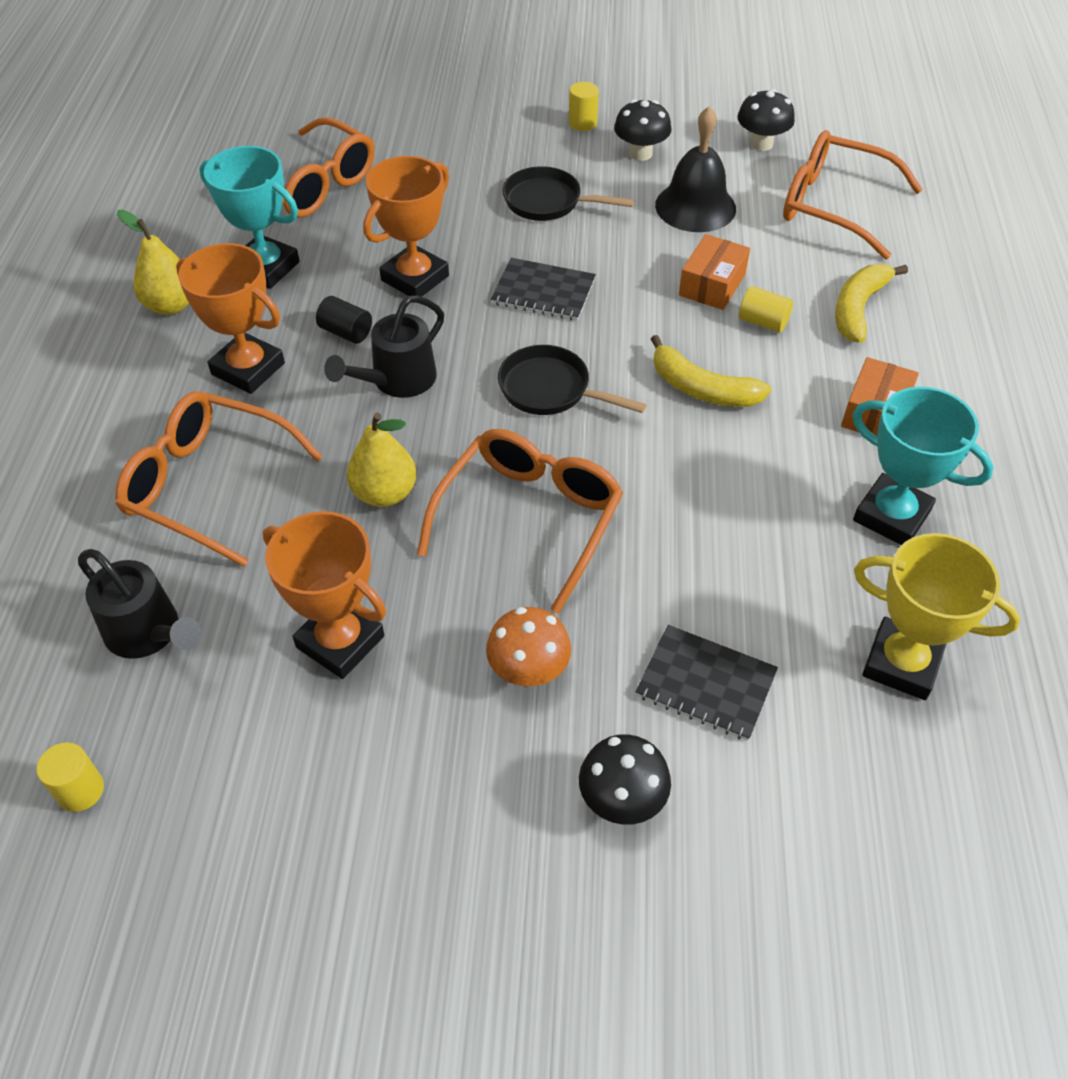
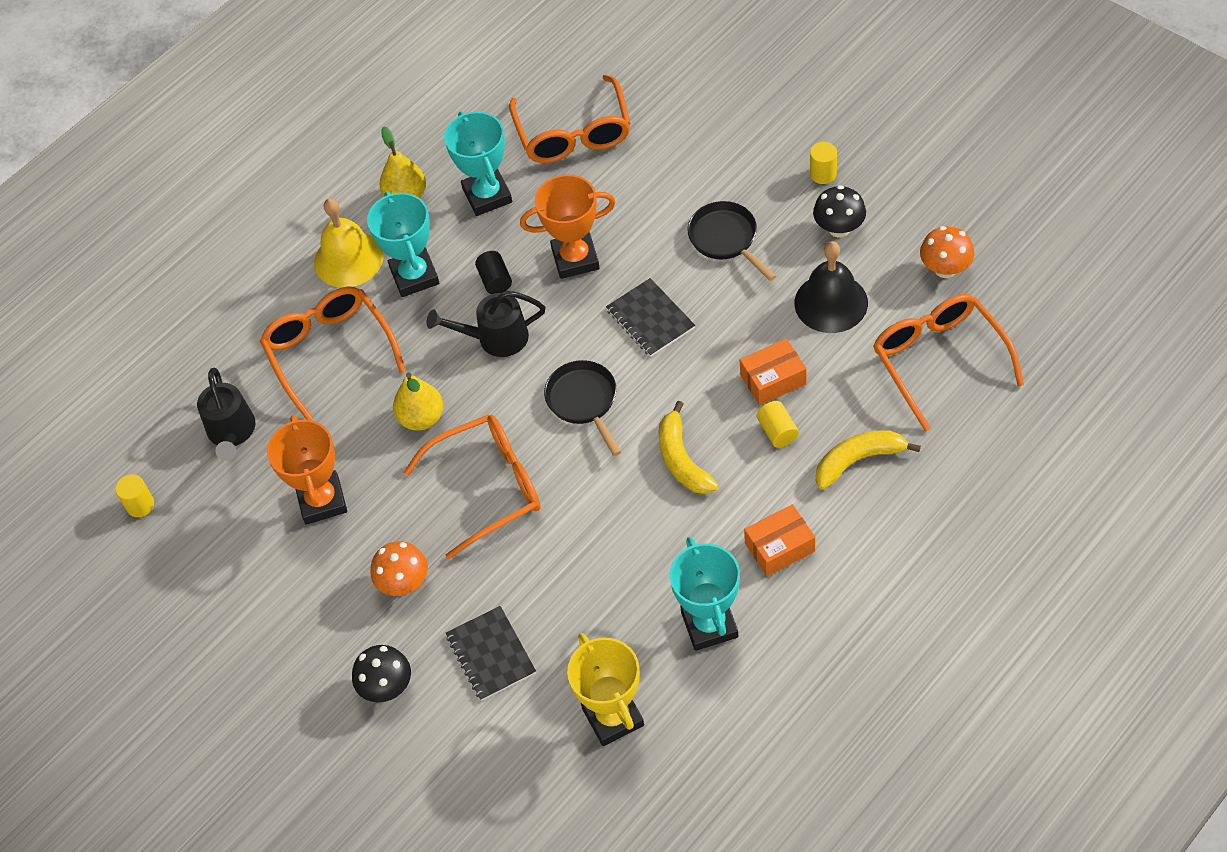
camera: 45 degrees right, 5 degrees up
(151, 388) = (348, 259): none -> yellow bell
(248, 369) = (414, 276): orange trophy -> turquoise trophy
(761, 144) = (945, 269): black mushroom -> orange mushroom

